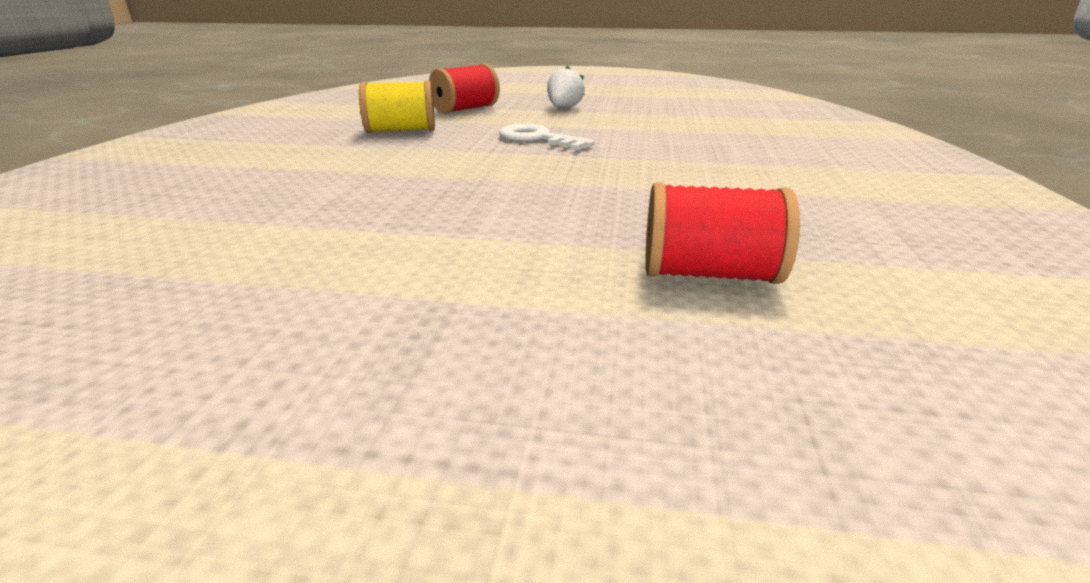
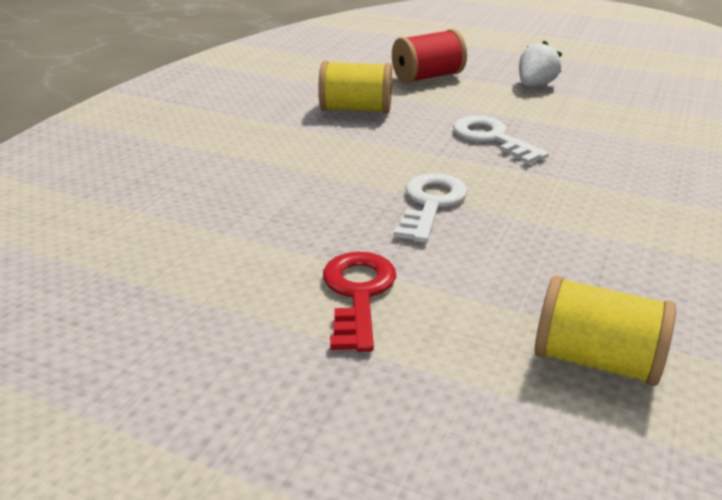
camera: 15 degrees right, 5 degrees up
(432, 253) = (358, 294): none -> red key
(493, 182) = (430, 204): none -> white key
(710, 274) = (596, 360): red spool -> yellow spool

